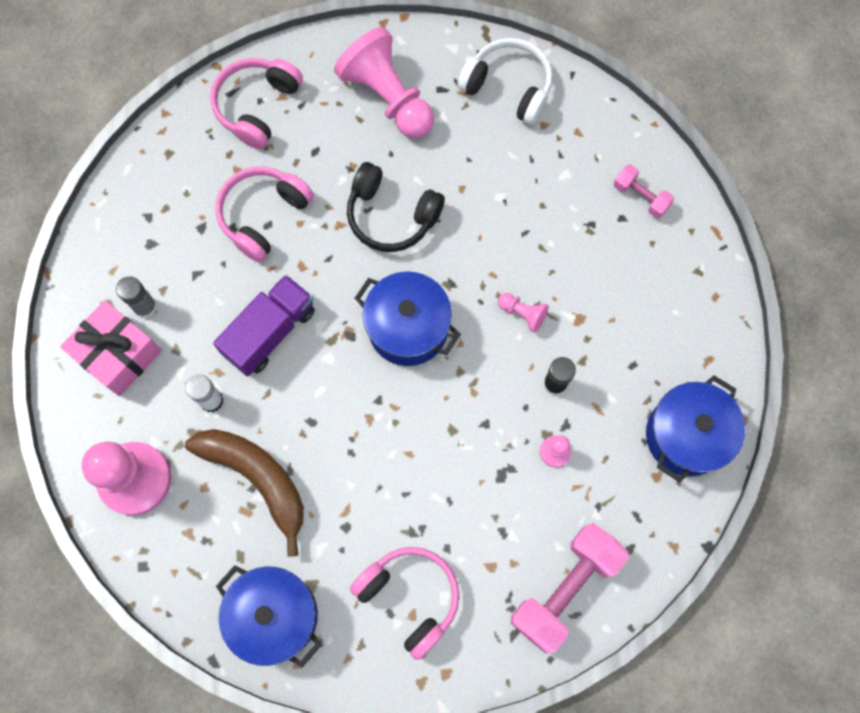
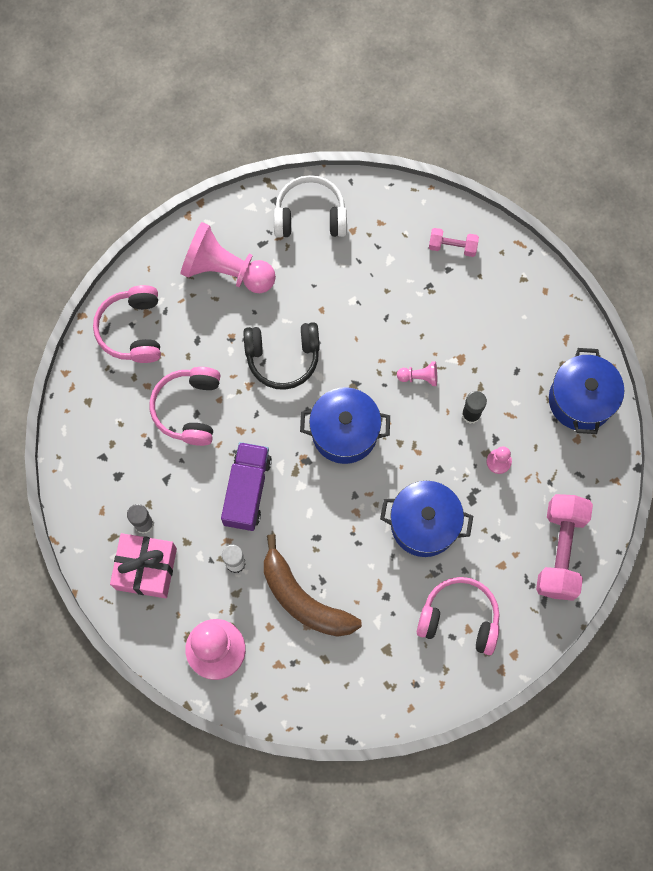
camera: 30 degrees left, 0 degrees up
(257, 479) = (303, 599): brown banana -> brown banana turned 150 degrees counterclockwise
(275, 615) = (374, 685): blue pot -> blue pot (424, 524)

